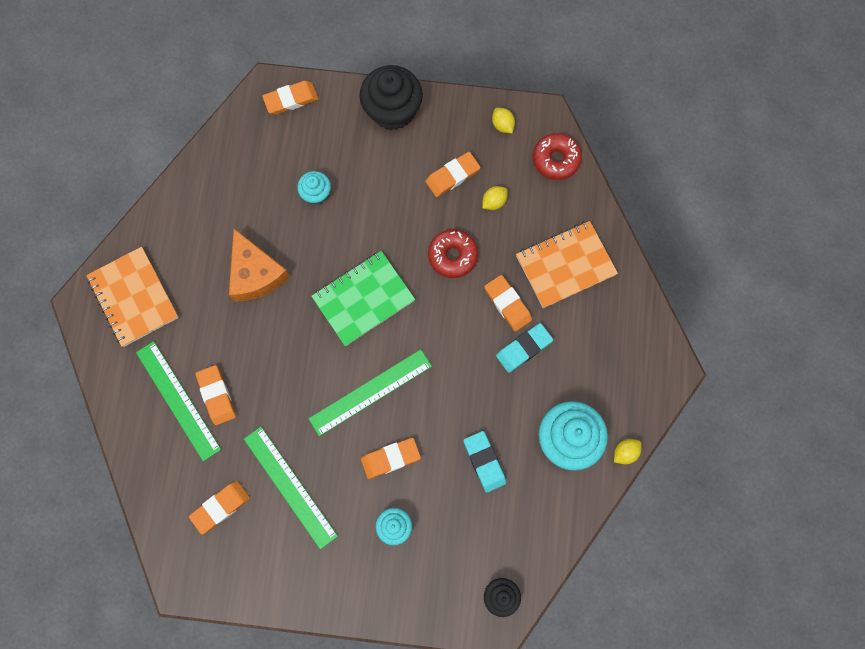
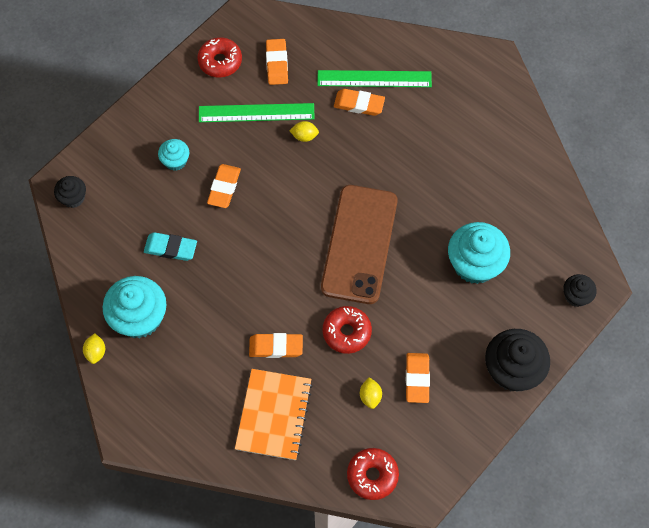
camera: 125 degrees right, 10 degrees down
(134, 297) = (476, 92): orange notebook -> none
(254, 567) = (220, 61): none -> red donut
(255, 274) = (436, 181): orange cheese -> none
(291, 99) = (576, 296): orange eraser -> black cupcake
(316, 193) = (475, 264): turquoise cupcake -> turquoise cupcake, size x1.89
(363, 299) = (359, 244): green notebook -> brown phone
(370, 392) = (283, 204): green ruler -> none
(502, 125) = (436, 453): yellow lemon -> yellow lemon (304, 136)
(523, 348) = (231, 334): turquoise eraser -> none

